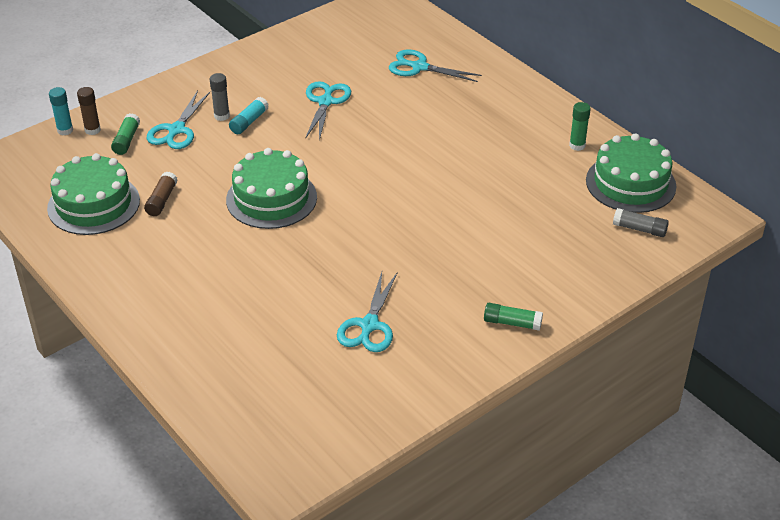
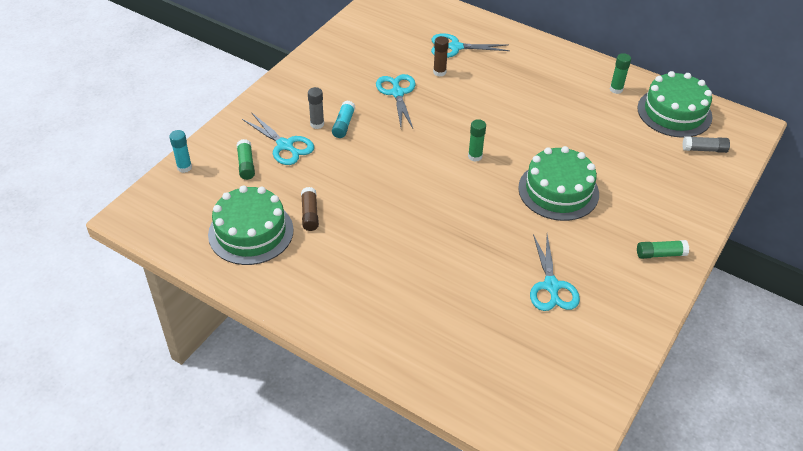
camera: 20 degrees left, 5 degrees up
(92, 130) = (209, 161): brown glue stick -> brown glue stick (439, 72)
(176, 130) = (285, 145): turquoise scissors -> turquoise scissors turned 45 degrees counterclockwise
(271, 198) = (403, 190): green cake -> green cake (558, 191)
(369, 181) = (475, 156): none -> green glue stick

